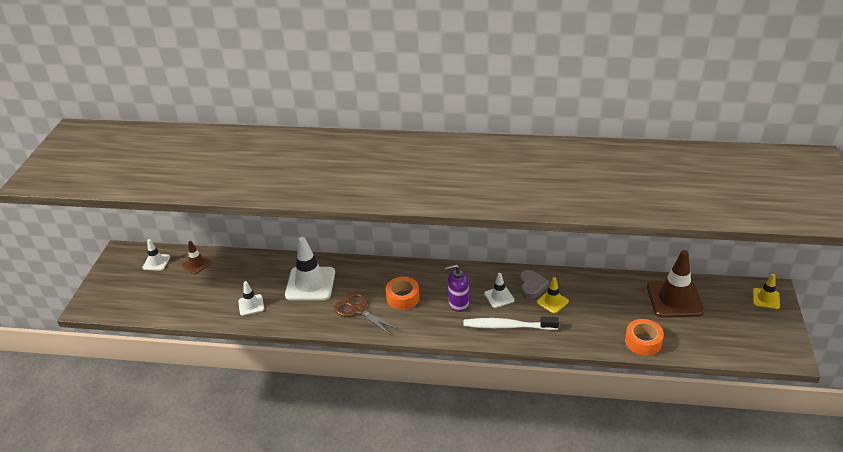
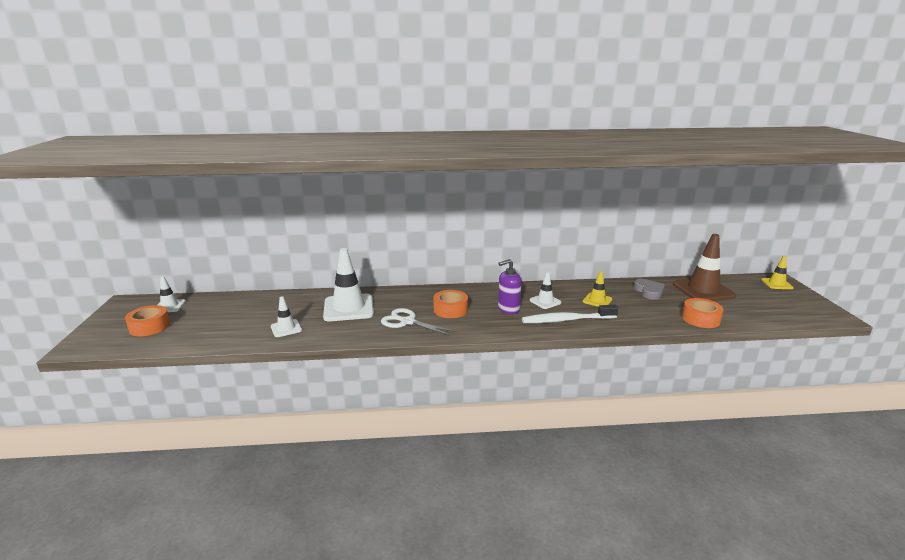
camera: 15 degrees left, 15 degrees down
(140, 288) = (149, 327): none -> orange tape
(197, 264) = (217, 304): brown traffic cone -> none
(358, 310) = (407, 322): brown scissors -> white scissors
(531, 286) = (571, 292): grey heart -> grey heart (649, 291)

